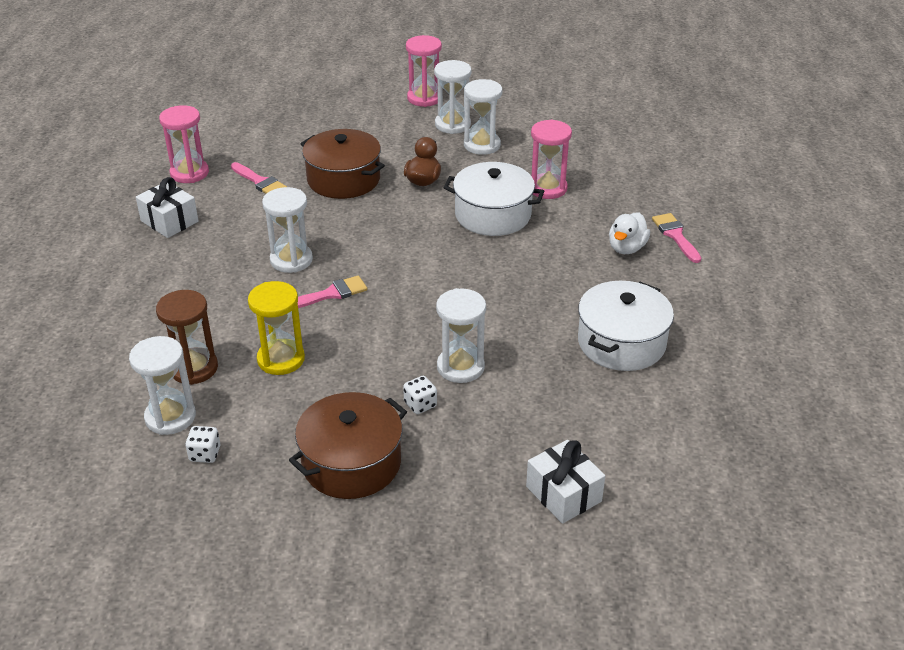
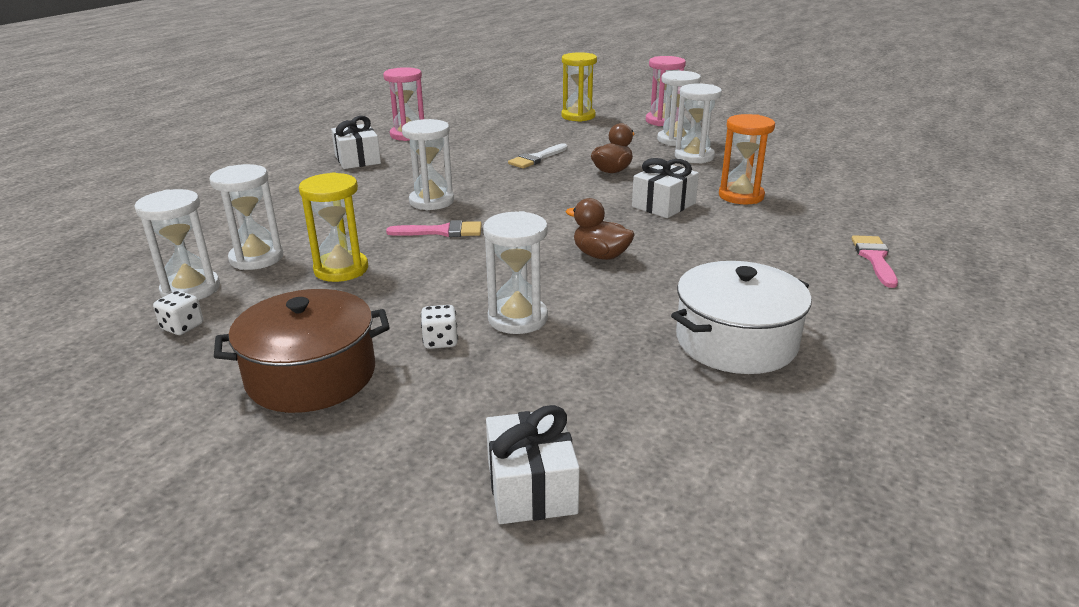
camera: 25 degrees right, 10 degrees down
(194, 368) = (256, 258): brown hourglass -> white hourglass
(260, 182) = (460, 149): pink brush -> none
(339, 107) = (578, 116): none -> yellow hourglass
(344, 179) = (537, 158): brown pot -> white brush
(479, 286) = (600, 255): none -> brown duck
(492, 215) = (663, 205): white pot -> white gift
(547, 188) = (741, 196): pink hourglass -> orange hourglass
(626, 248) = (803, 257): white duck -> none

